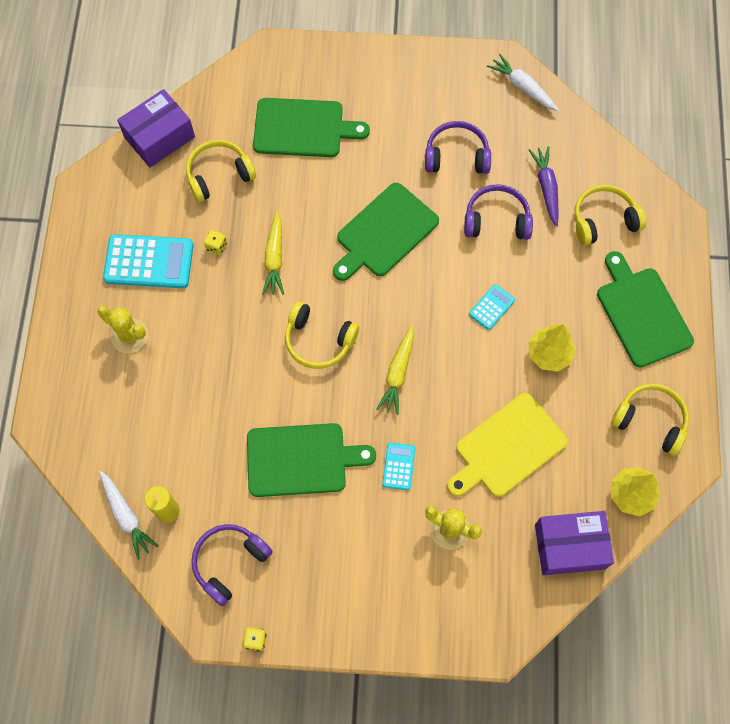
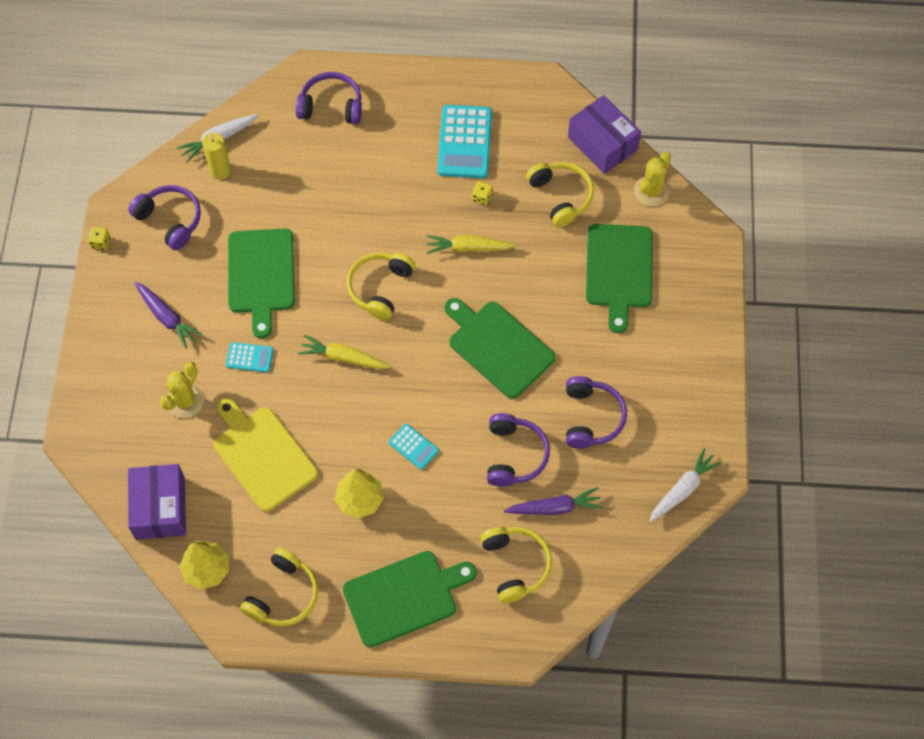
camera: 90 degrees right, 5 degrees down
(91, 395) = (331, 106): none -> purple headphones
(129, 336) = (389, 131): yellow cactus -> yellow cactus (651, 191)
(351, 556) = (167, 317): none -> purple carrot

